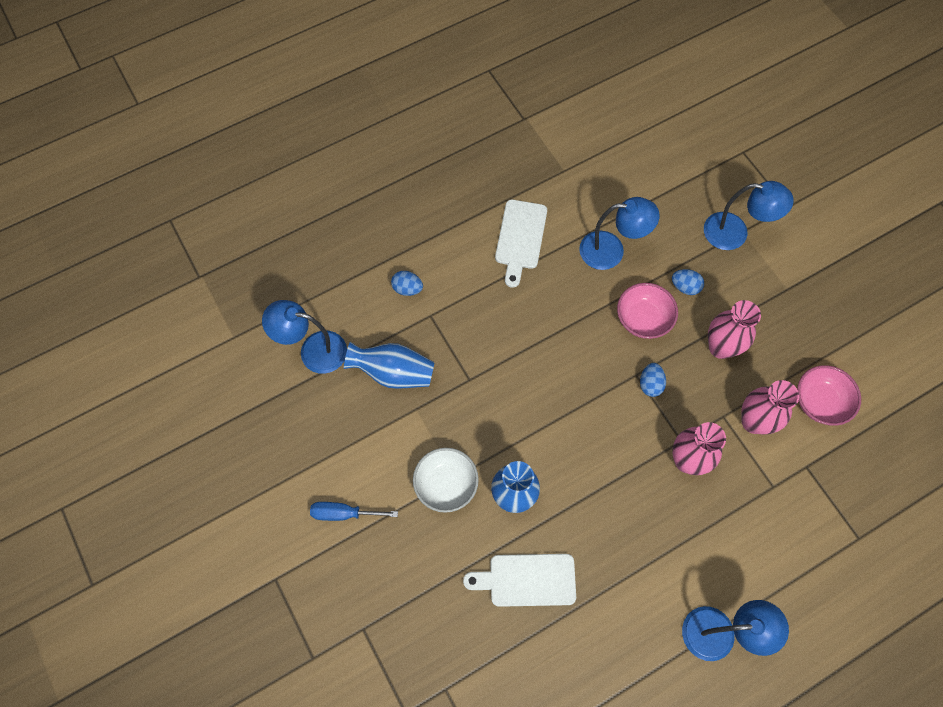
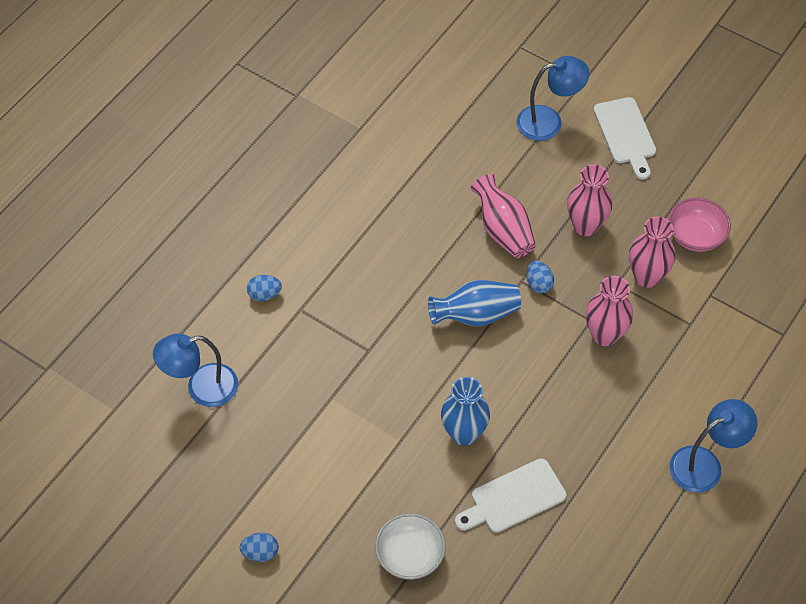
camera: 25 degrees left, 10 degrees down
(344, 513) = (312, 518): blue screwdriver -> none
(393, 372) = (292, 375): blue vase -> blue vase (476, 315)
(446, 484) = (396, 450): white bowl -> white bowl (410, 555)
(520, 238) = (350, 205): white cutting board -> white cutting board (625, 134)
(611, 250) = (443, 182): blue lamp -> none
(643, 319) = (503, 230): pink bowl -> pink vase
(685, 287) = (527, 186): blue egg -> blue egg (260, 552)

